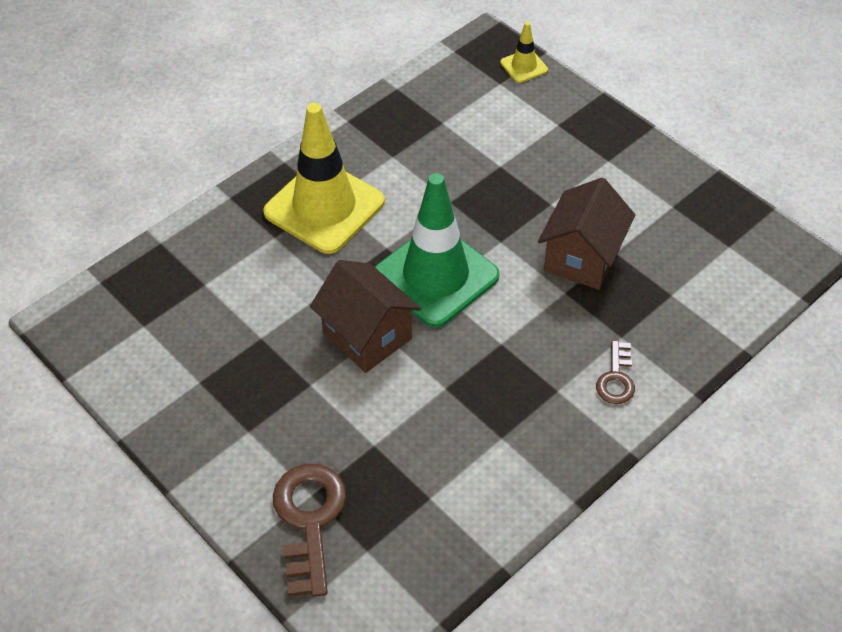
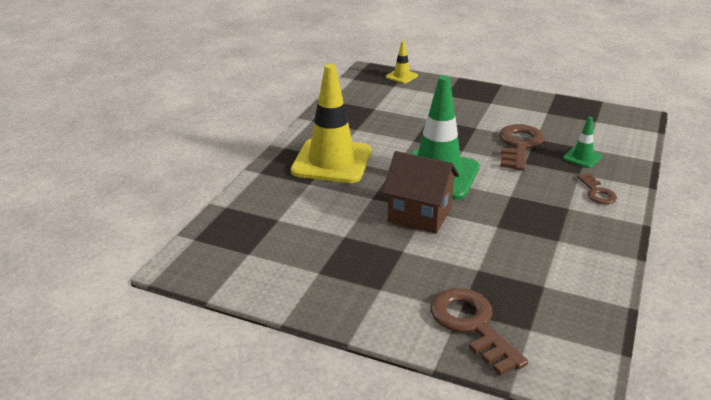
camera: 25 degrees left, 20 degrees down
(582, 258) = (519, 145): brown house -> brown key
(649, 309) = (582, 157): none -> green traffic cone

